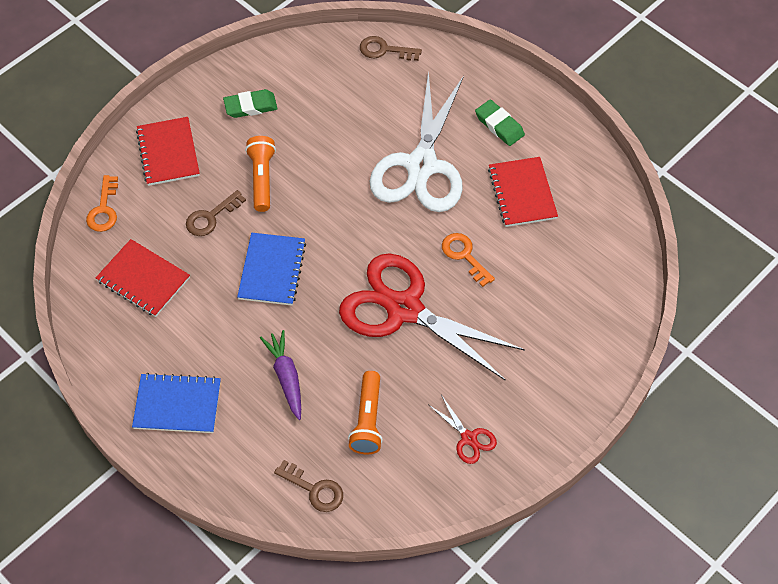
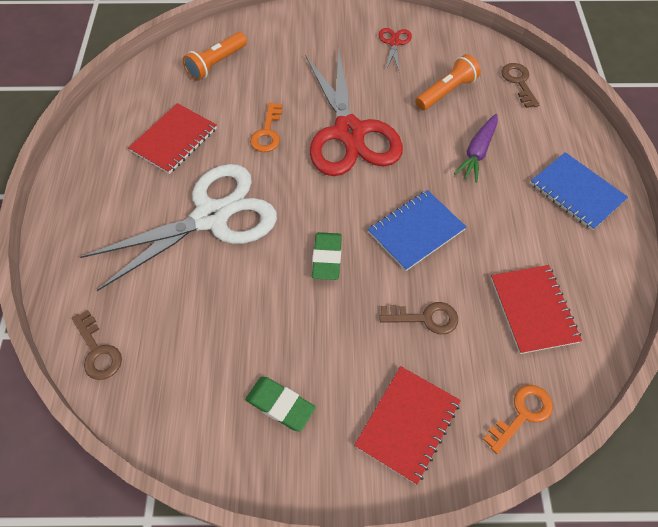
camera: 135 degrees left, 0 degrees up
(262, 178) = (346, 316): orange flashlight -> orange flashlight (216, 64)
(499, 125) = (116, 198): green eraser -> green eraser (326, 258)

